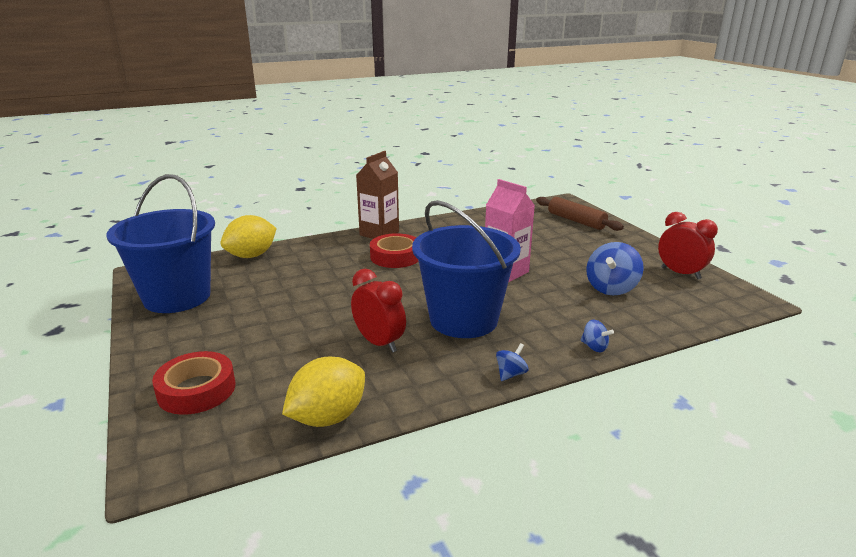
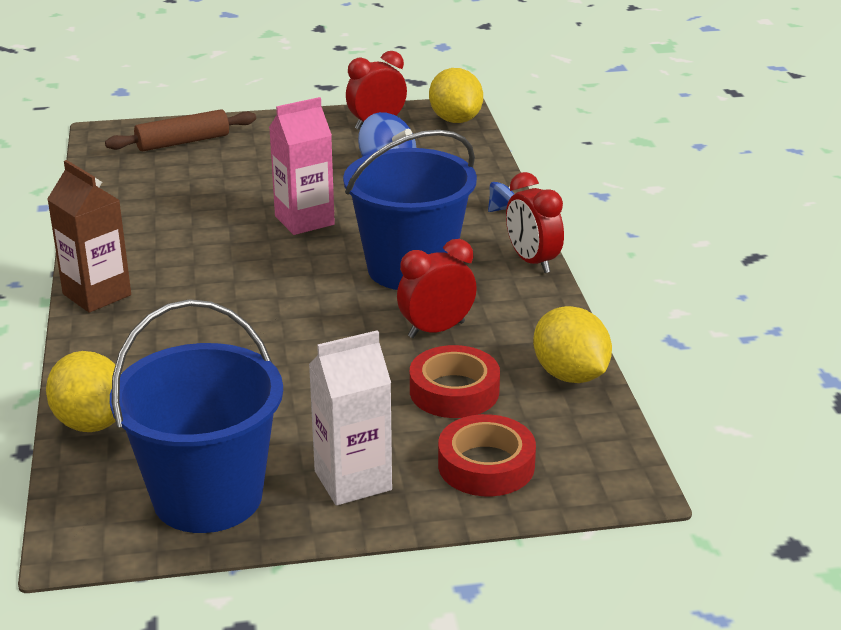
camera: 75 degrees left, 5 degrees up
(185, 339) = (353, 480): none -> white carton
(395, 256) = (197, 291): red tape -> red tape (454, 391)
(511, 374) = (532, 261): blue spinning top -> red clock
(734, 303) = (455, 120): none -> yellow lemon

